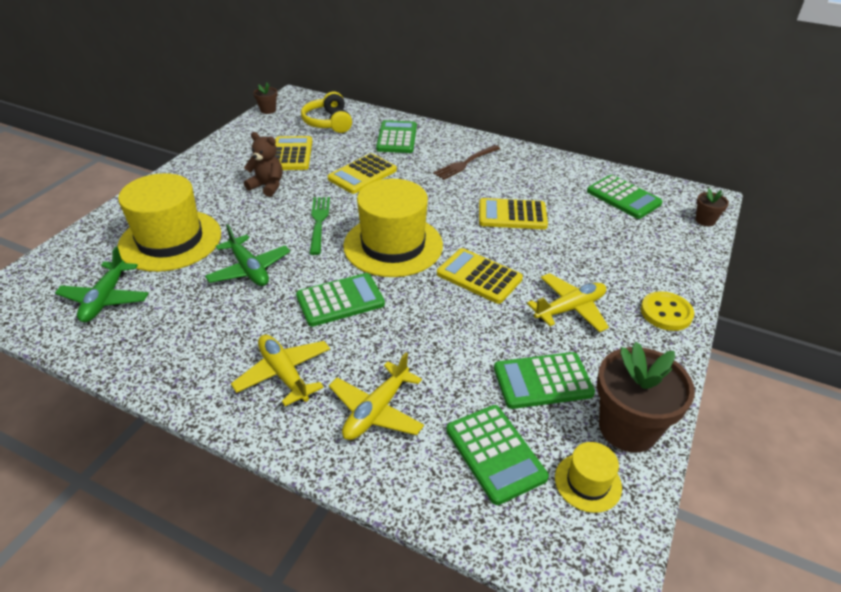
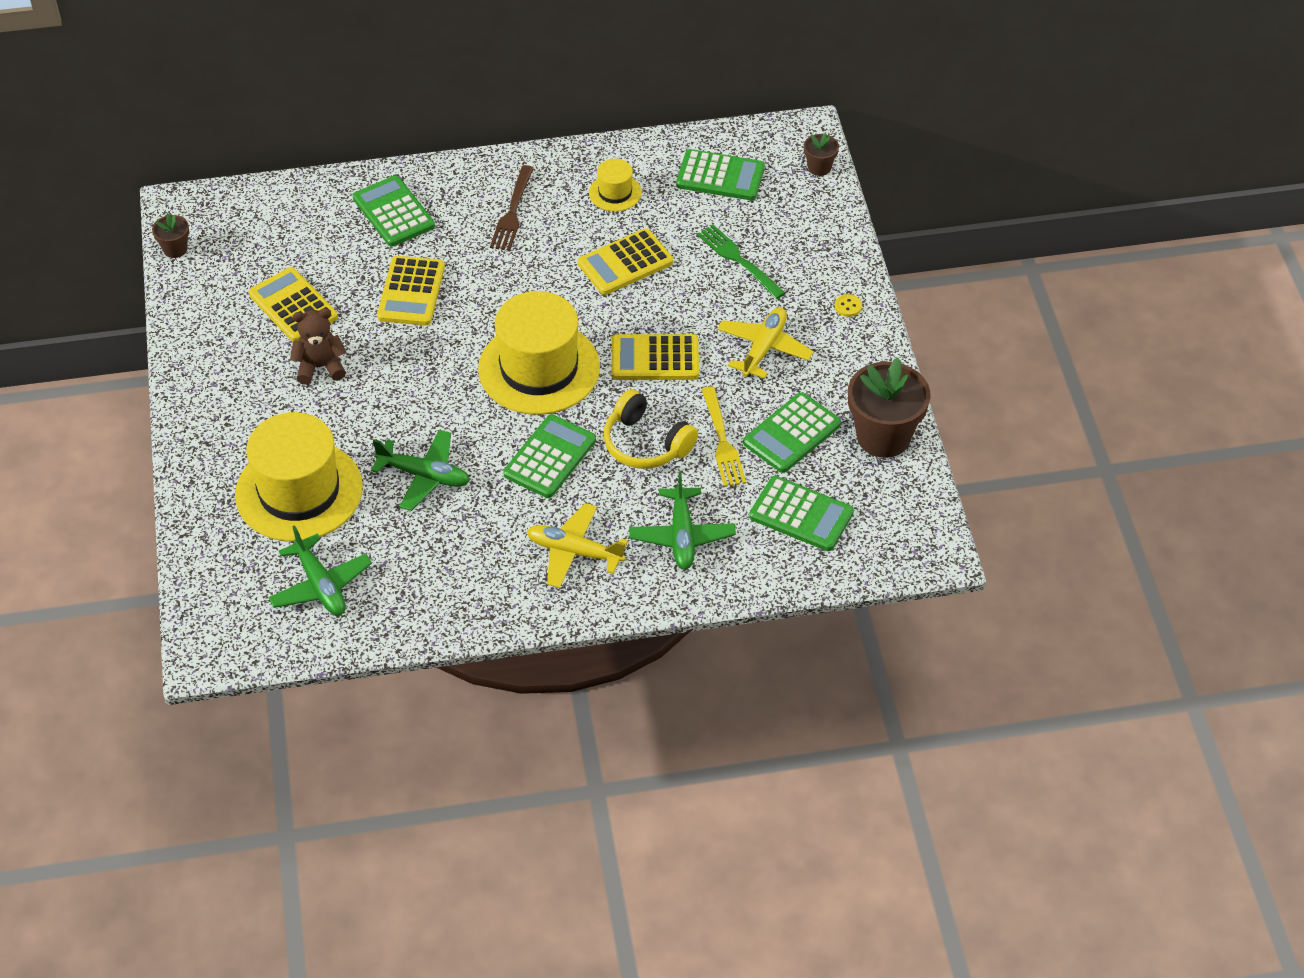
camera: 35 degrees left, 10 degrees up
(319, 222) = (433, 382): green fork -> green fork (738, 260)
(328, 122) = (281, 230): yellow headphones -> yellow headphones (646, 443)
(376, 410) = (682, 536): yellow plane -> green plane
(478, 356) = (722, 441): none -> yellow fork
(588, 482) = (882, 496): yellow hat -> yellow hat (615, 192)
(666, 313) = (848, 306): yellow button -> yellow button, size x0.51

